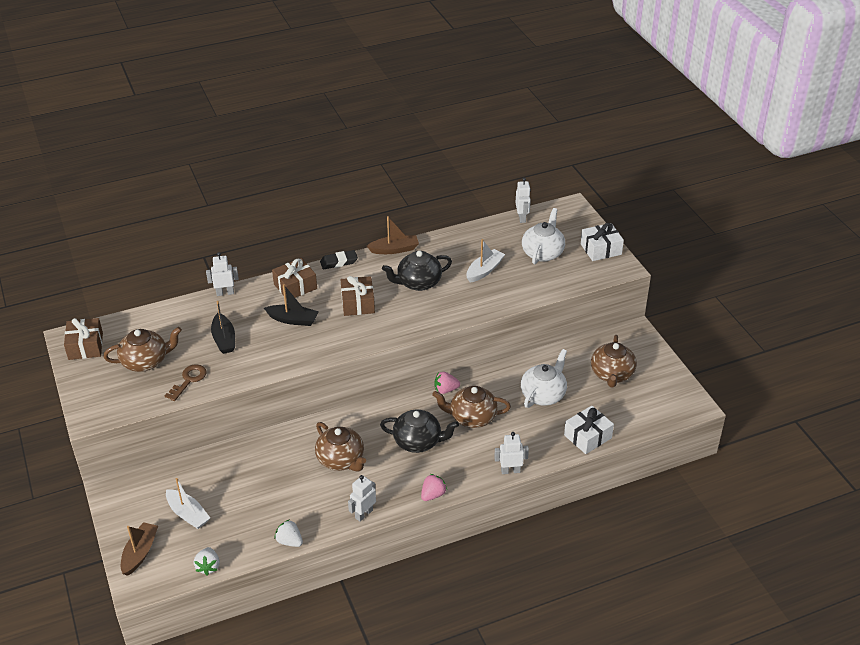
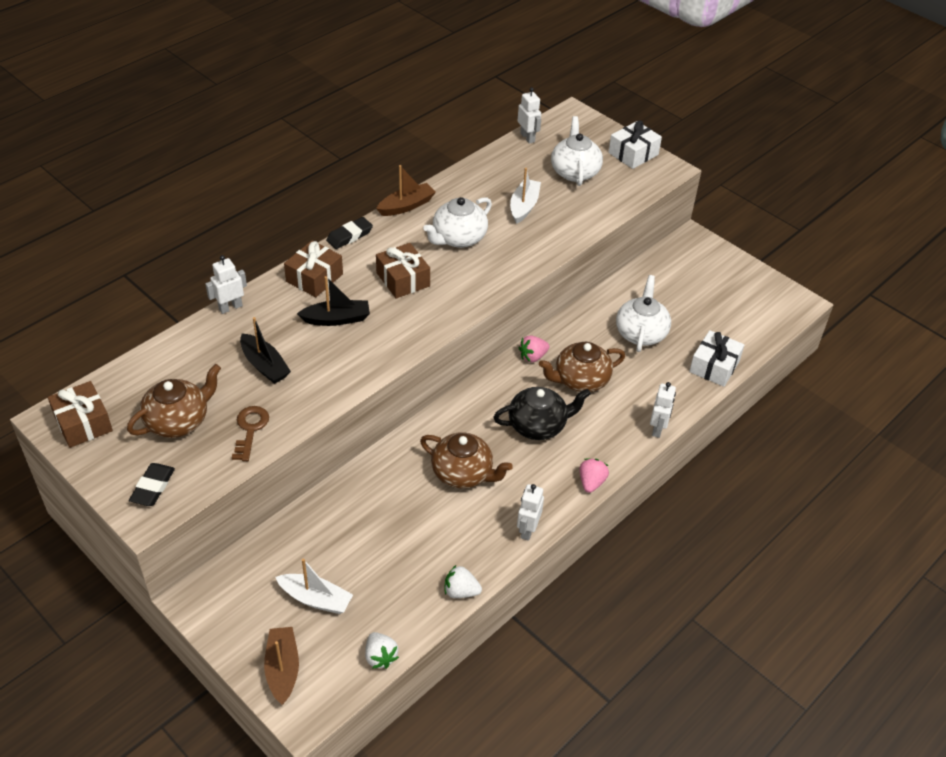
camera: 25 degrees left, 5 degrees up
(104, 400) = (153, 487): none -> black eraser
(418, 283) = (458, 238): black teapot -> white teapot
(510, 471) = (658, 429): white robot -> white robot turned 135 degrees clockwise
(612, 374) = (697, 291): brown teapot -> none

